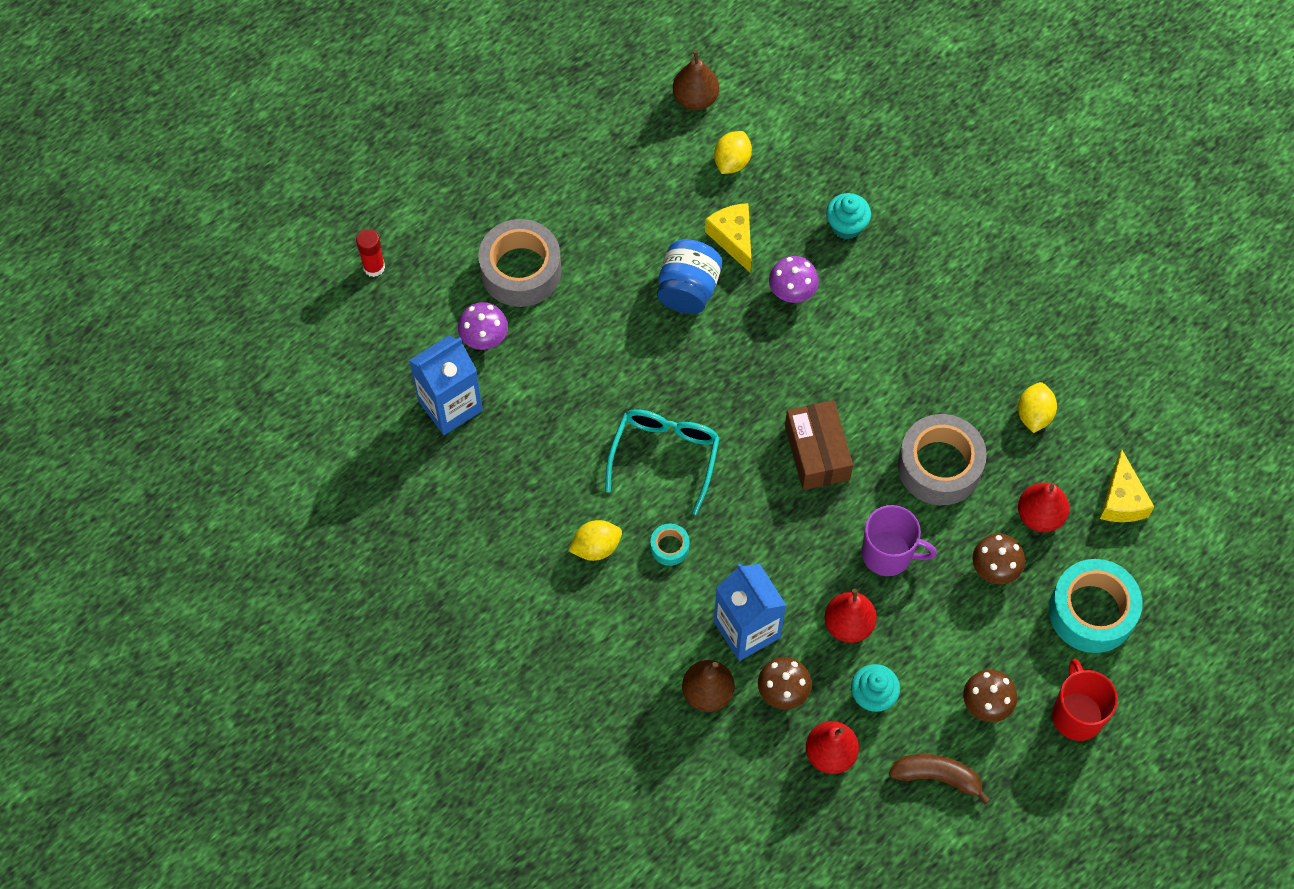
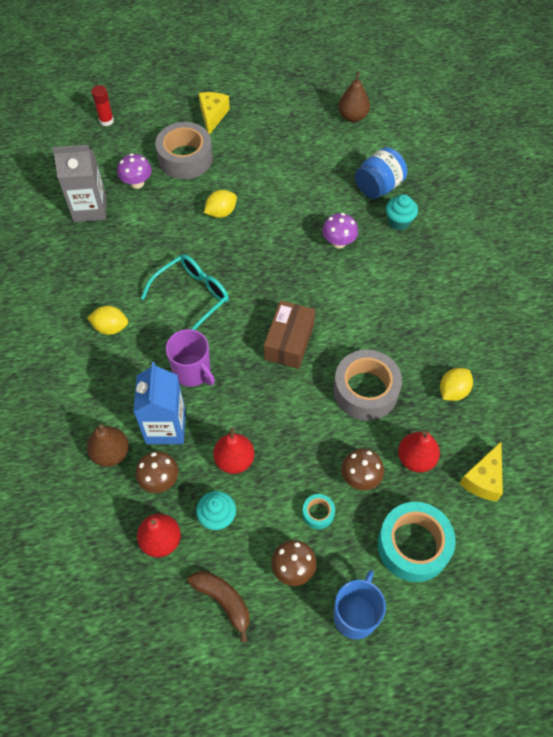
camera: 30 degrees right, 5 degrees down
(450, 406) = (90, 208): blue carton -> grey carton
(669, 547) = (155, 350): turquoise tape -> turquoise tape (318, 513)
(688, 289) = (275, 212): blue jar -> blue jar (378, 187)
(732, 161) = (351, 157): yellow lemon -> yellow lemon (221, 212)
(733, 238) = (323, 197): yellow cheese -> yellow cheese (212, 116)
(888, 554) = (293, 428): purple mug -> purple mug (192, 371)
(1077, 714) = (355, 615): red mug -> blue mug

